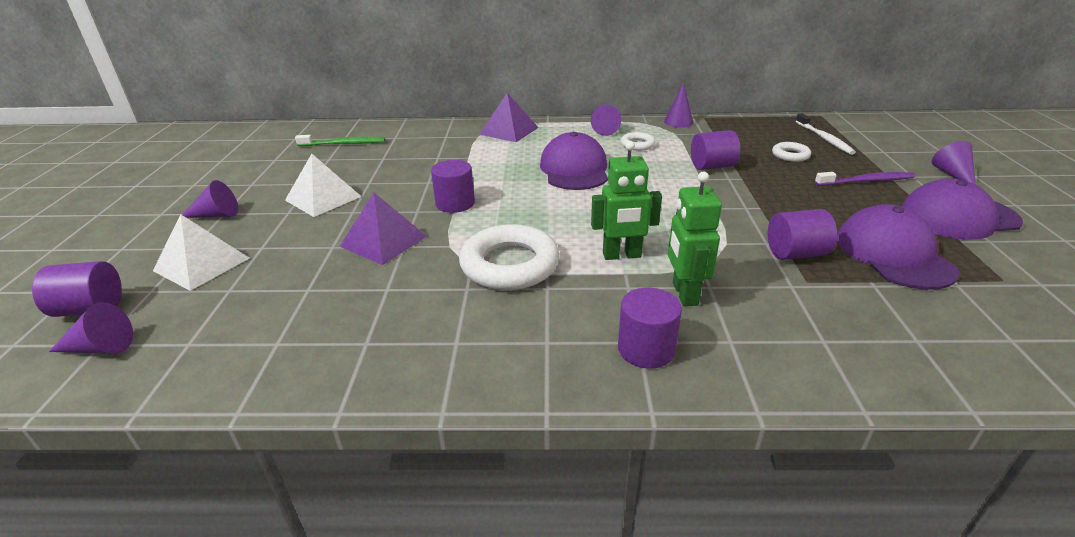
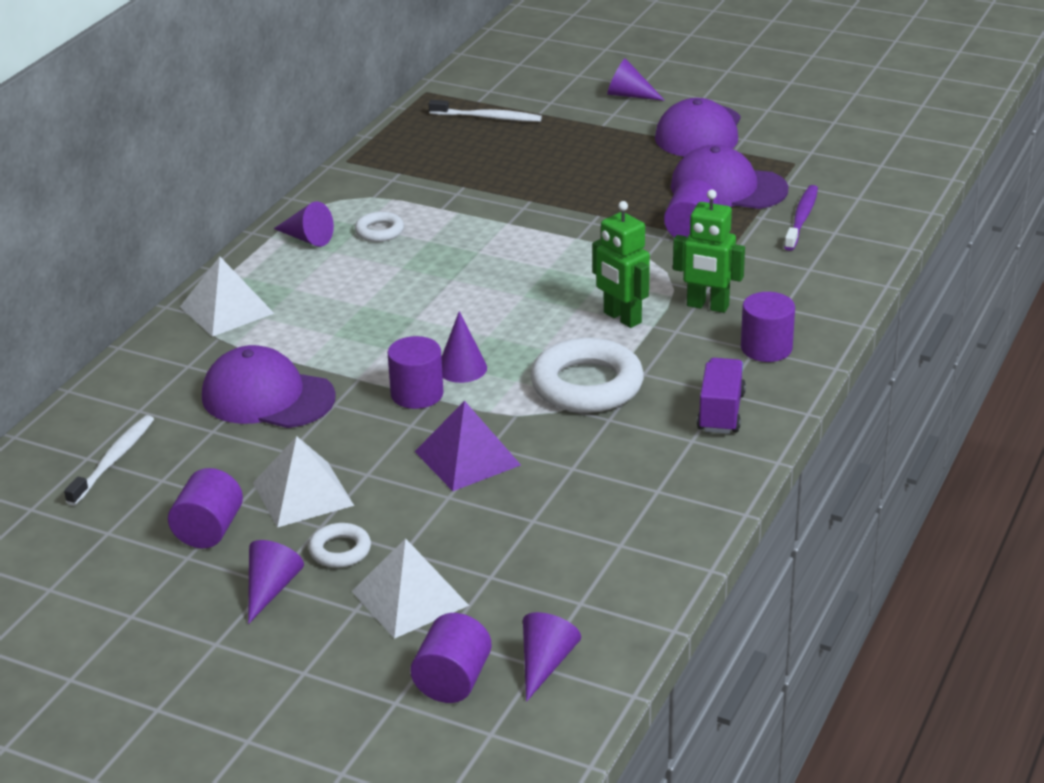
camera: 65 degrees left, 0 degrees up
(343, 144) = (113, 460): green toothbrush -> white toothbrush
(509, 131) = (226, 310): purple pyramid -> white pyramid
(511, 348) = (721, 412): none -> purple truck
(574, 169) = (405, 292): purple cap -> purple cap (267, 397)
(622, 255) = (622, 318): green robot -> green robot turned 120 degrees clockwise
(678, 122) = (341, 182): purple cone -> purple cone (462, 368)
(712, 166) = (486, 206): purple cylinder -> purple cylinder (209, 530)
(790, 155) = (506, 153): white ring -> white ring (340, 550)
(866, 181) = (600, 140): purple toothbrush -> purple toothbrush (801, 218)

